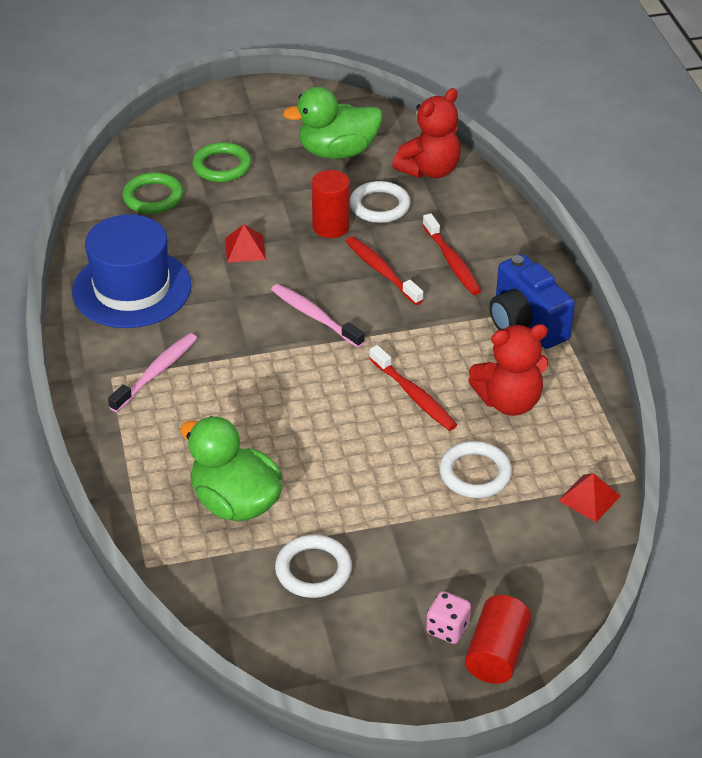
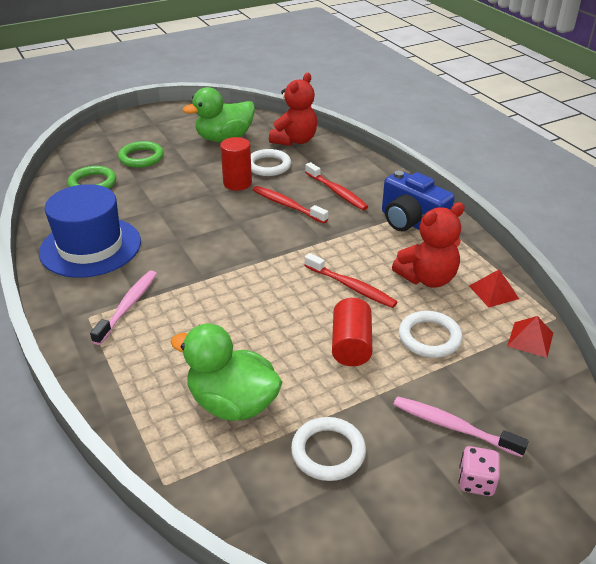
camera: 15 degrees left, 5 degrees down
(245, 248) = (176, 206): red pyramid -> red pyramid (493, 292)
(315, 316) = (248, 243): pink toothbrush -> pink toothbrush (453, 427)
(496, 653) = (532, 496): red cylinder -> red cylinder (351, 345)

